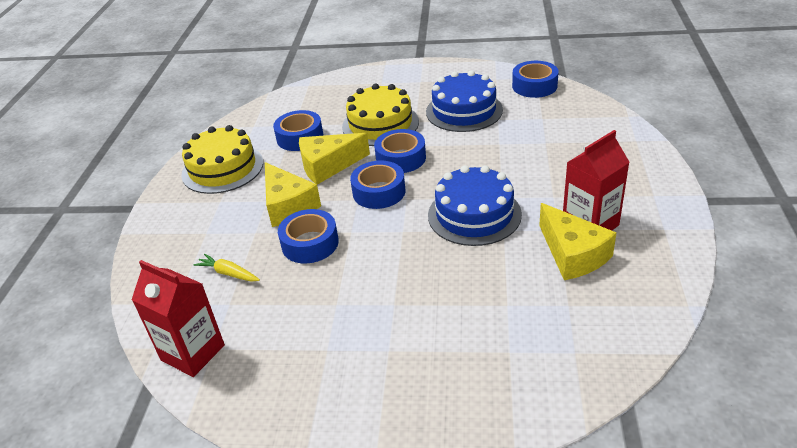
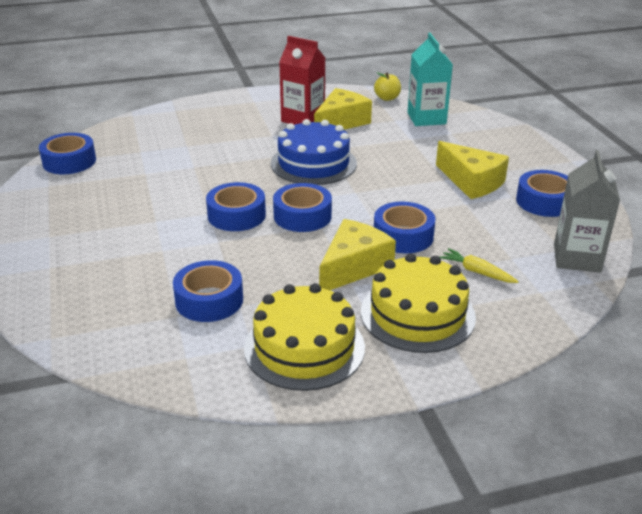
camera: 115 degrees left, 5 degrees down
(193, 352) = (577, 258): red carton -> grey carton
(228, 273) = (477, 272): yellow carrot -> yellow carrot turned 120 degrees clockwise
(299, 375) = (544, 201): none -> blue tape
(328, 166) = (267, 260): yellow cheese -> yellow cheese (471, 182)
(380, 124) = (165, 243): yellow cake -> yellow cake (417, 314)
(464, 111) = (128, 194): blue cake -> none
(565, 340) = (426, 118): none -> turquoise carton
(647, 317) = (387, 98): none -> yellow apple

